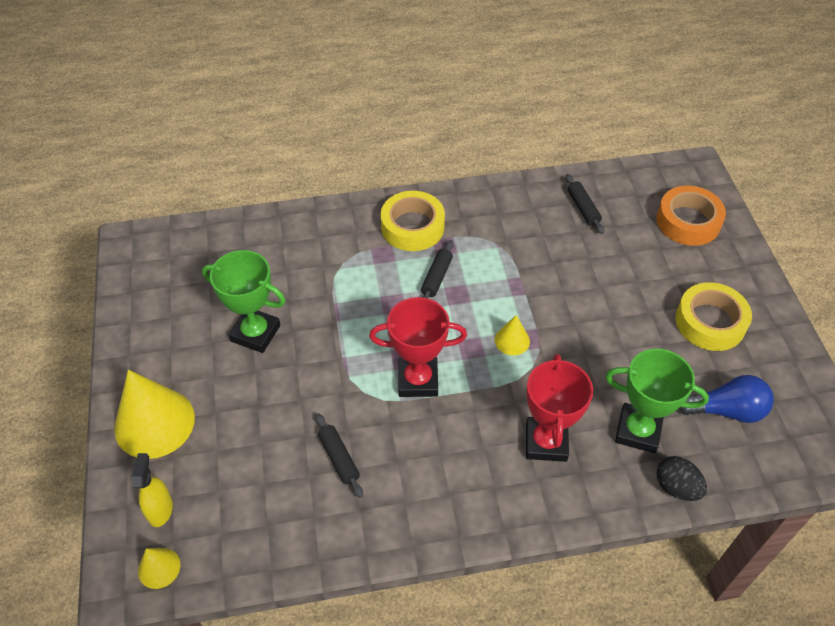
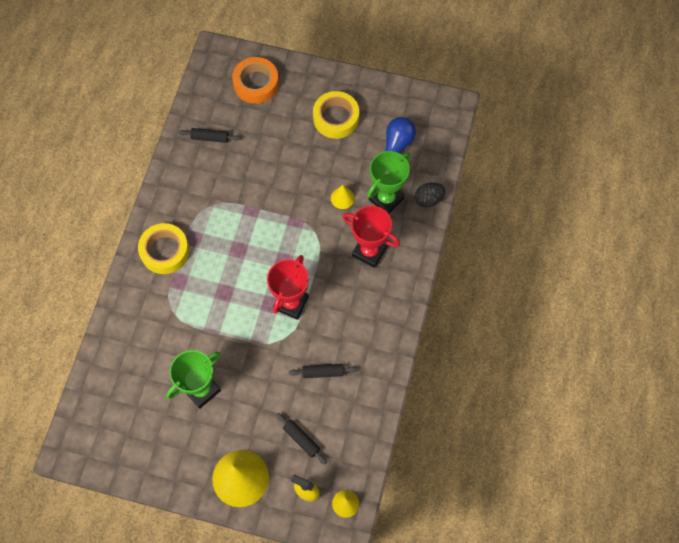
camera: 65 degrees left, 15 degrees up
(437, 277) = (217, 256): black rolling pin -> black rolling pin (301, 439)
(512, 340) = (290, 234): yellow cone -> yellow cone (342, 198)

